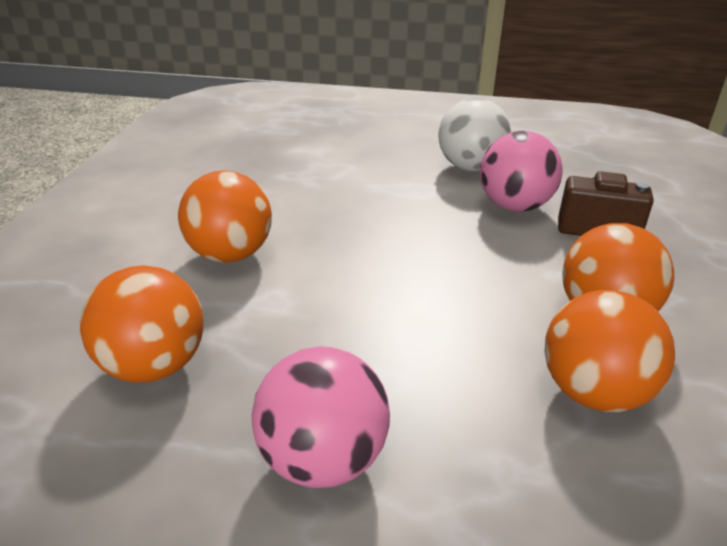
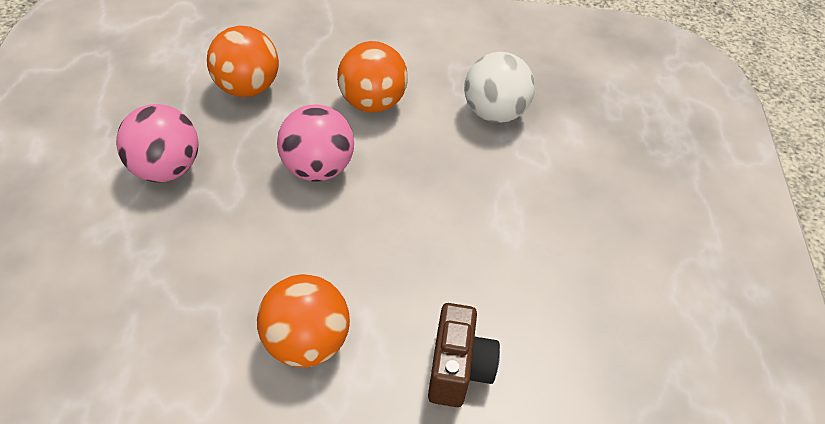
camera: 80 degrees right, 15 degrees up
(470, 167) = (573, 266): white ball -> white ball (494, 113)
(514, 206) = (489, 298): pink ball -> pink ball (316, 169)
(594, 393) = (210, 316): orange ball -> none

